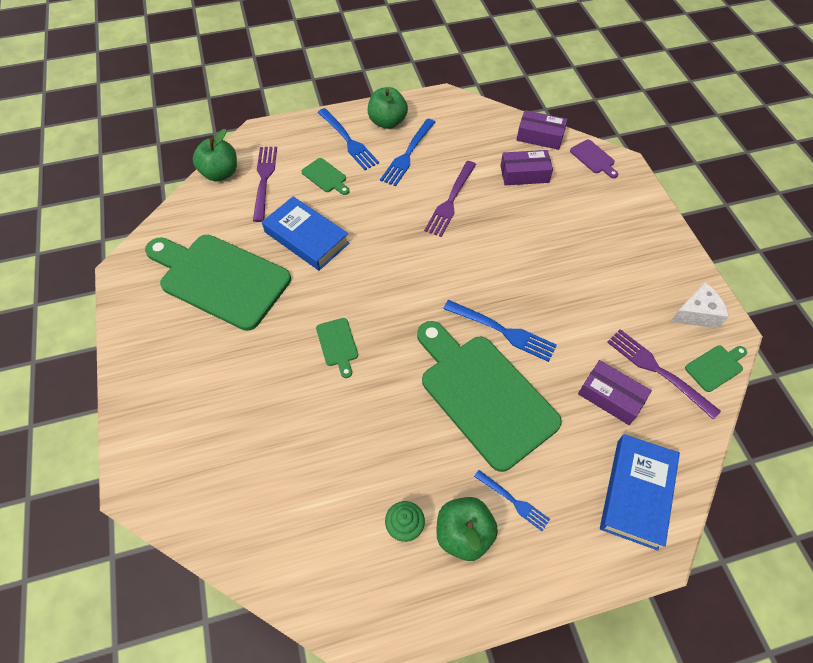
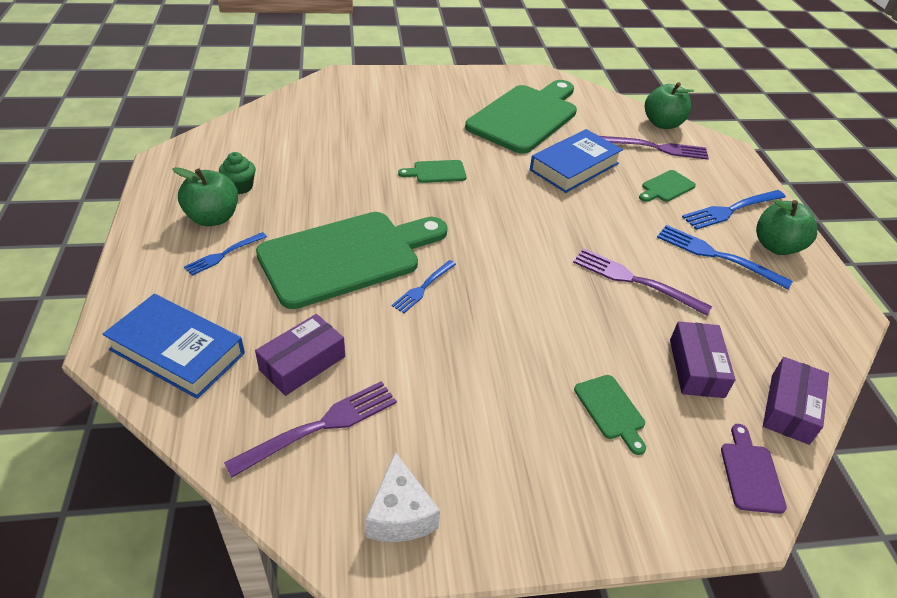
camera: 95 degrees right, 15 degrees down
(502, 331) = (423, 287): blue fork -> blue fork, size x0.61
(593, 158) = (750, 473): purple cutting board -> purple cutting board turned 120 degrees clockwise
(716, 367) = (301, 504): green cutting board -> green cutting board (611, 410)

